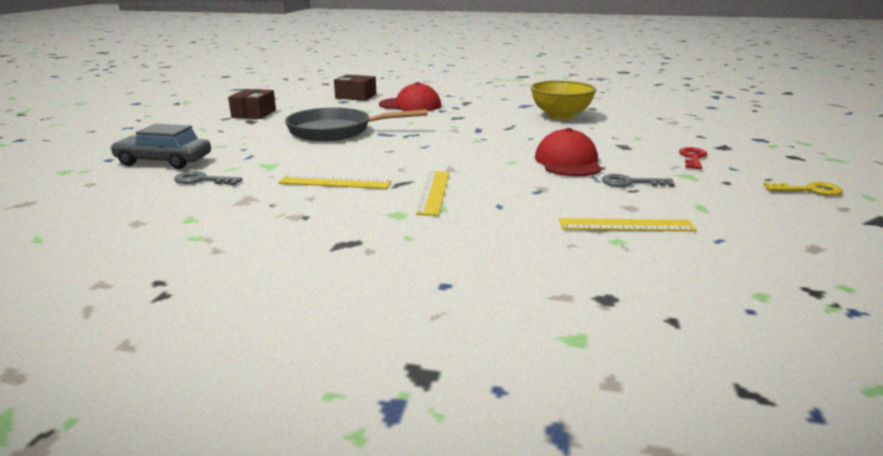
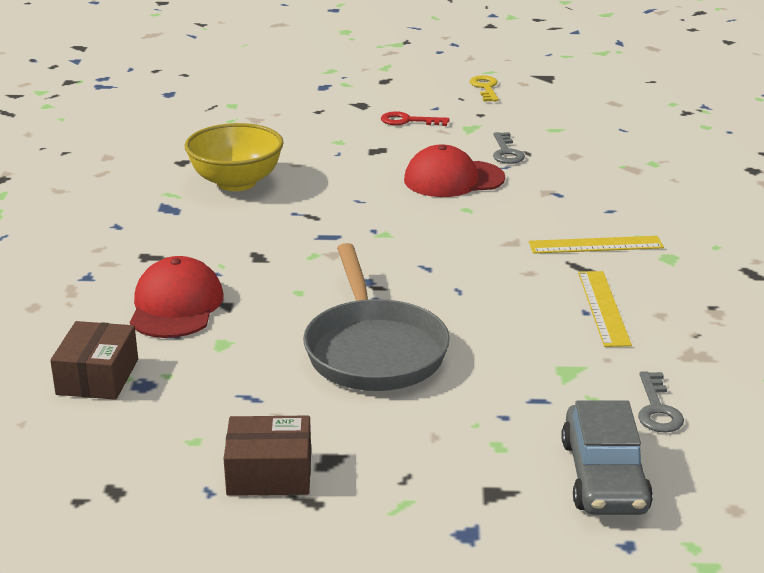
camera: 100 degrees left, 5 degrees up
(626, 225) = (618, 158): yellow ruler -> none

